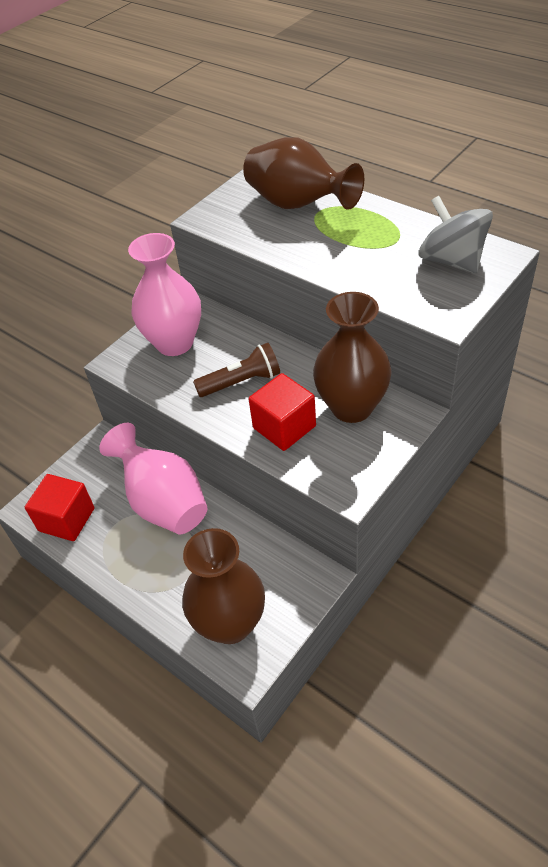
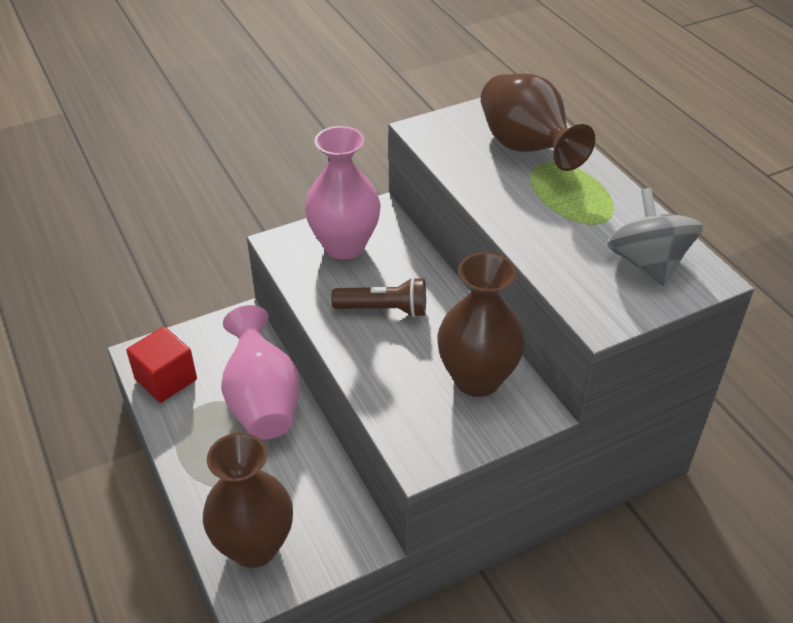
camera: 20 degrees right, 5 degrees down
(284, 427) = (397, 371): red cube -> none

